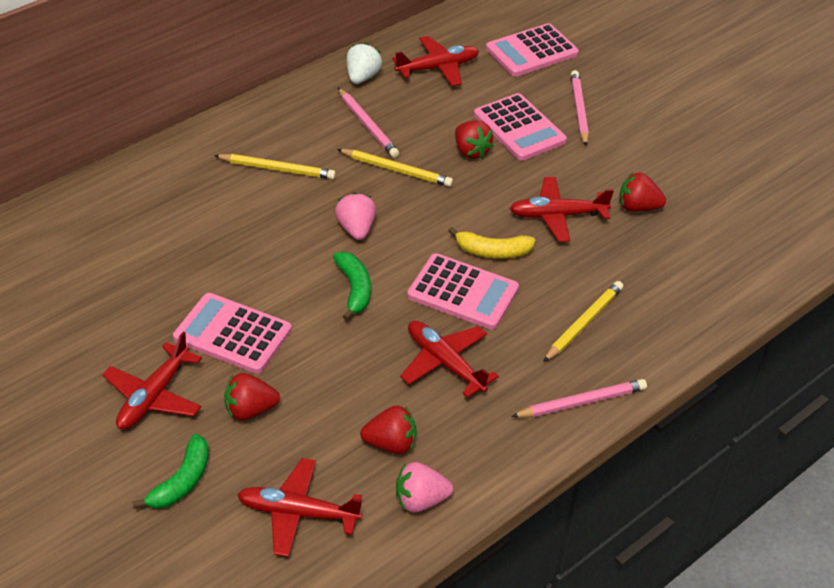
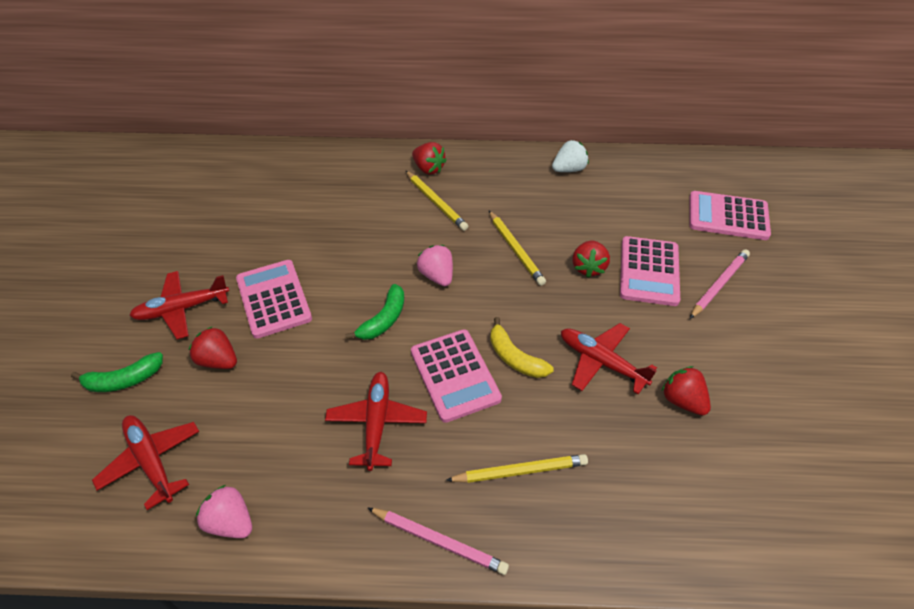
camera: 45 degrees right, 5 degrees up
(356, 229) = (437, 276): pink strawberry -> pink strawberry turned 60 degrees counterclockwise
(367, 125) = (532, 205): pink pencil -> none
(391, 444) = (267, 458): red strawberry -> red strawberry (428, 169)
(438, 68) = (634, 191): red plane -> none

